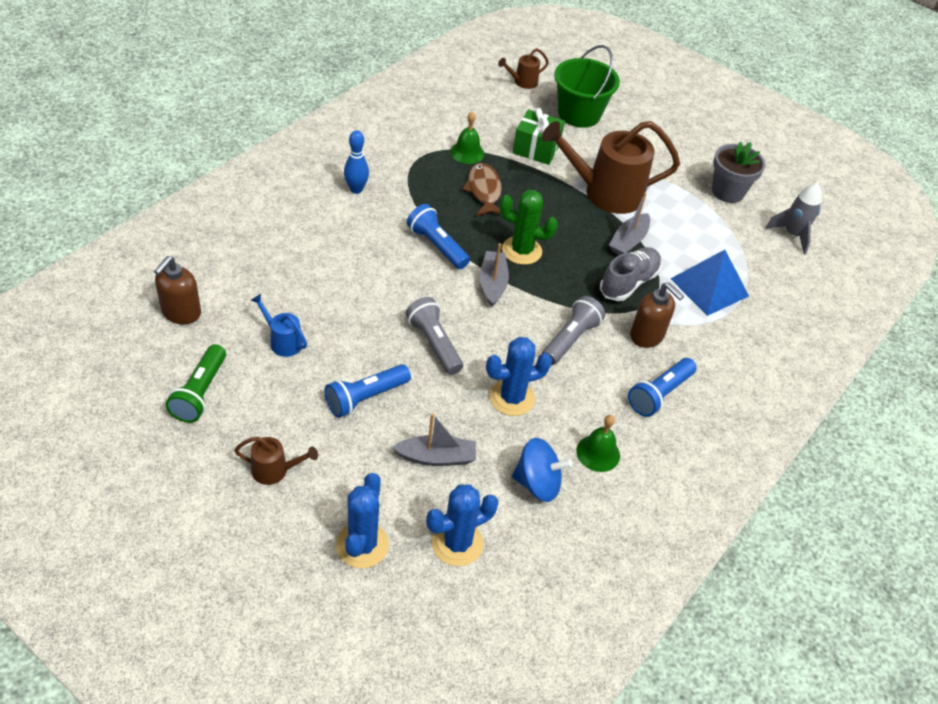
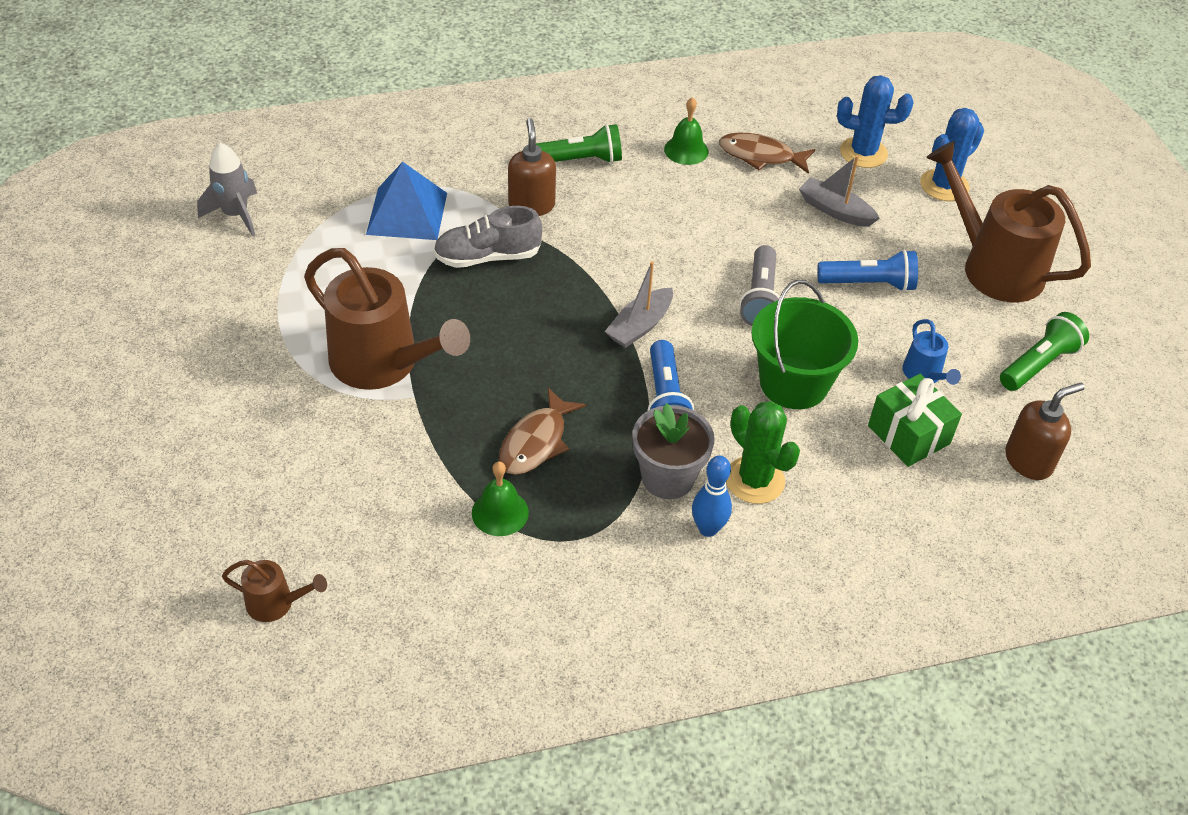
camera: 140 degrees left, 0 degrees up
(275, 470) = (992, 266): brown watering can -> brown watering can, size x2.20
(512, 398) = (723, 220): blue cactus -> none
(521, 251) = (569, 345): green cactus -> green cactus (754, 480)
(536, 149) = (397, 470): green gift -> green gift (908, 435)
(537, 483) = (760, 156): blue spinning top -> brown fish
(570, 339) = (613, 238): grey flashlight -> none
(579, 114) = (265, 497): green bucket -> green bucket (794, 383)
(628, 241) = (431, 296): grey boat -> none
(659, 394) = (580, 160): blue flashlight -> green flashlight
(727, 192) = (231, 292): grey flower pot -> grey flower pot (667, 478)

